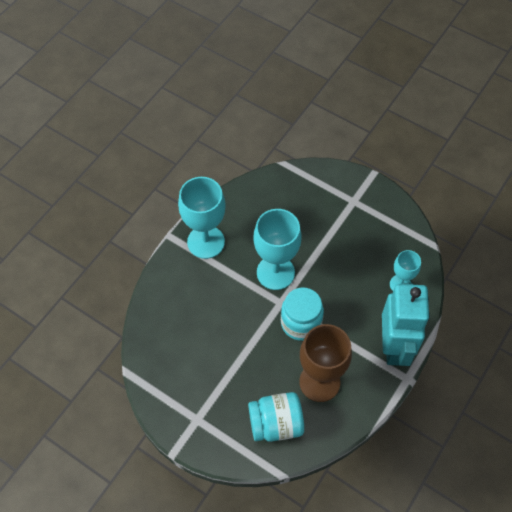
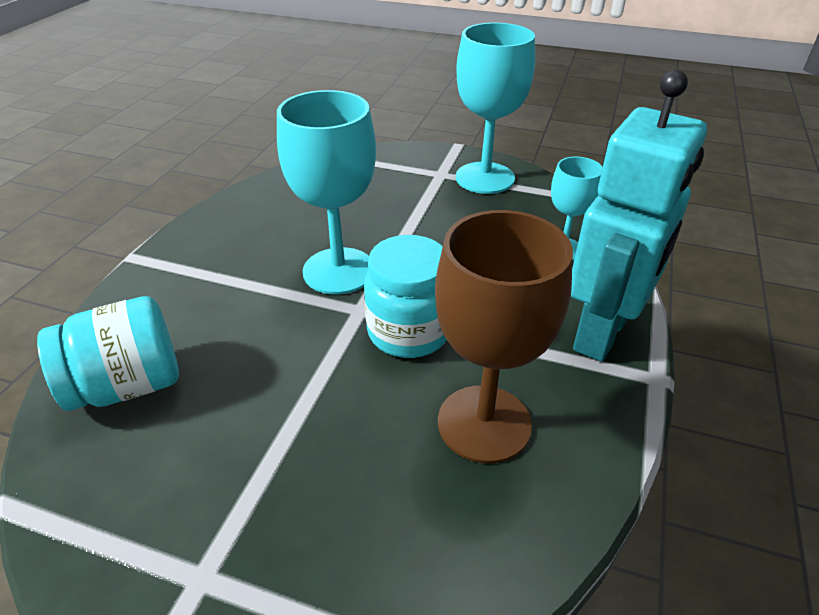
camera: 15 degrees left, 20 degrees down
(206, 242) = (201, 253): turquoise goblet -> turquoise goblet (485, 178)
(276, 424) = (413, 536): turquoise jar -> turquoise jar (128, 385)
(394, 346) = (602, 333): turquoise robot -> turquoise robot turned 45 degrees clockwise

